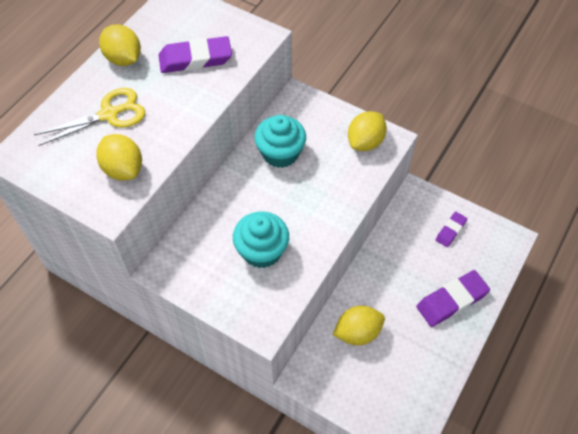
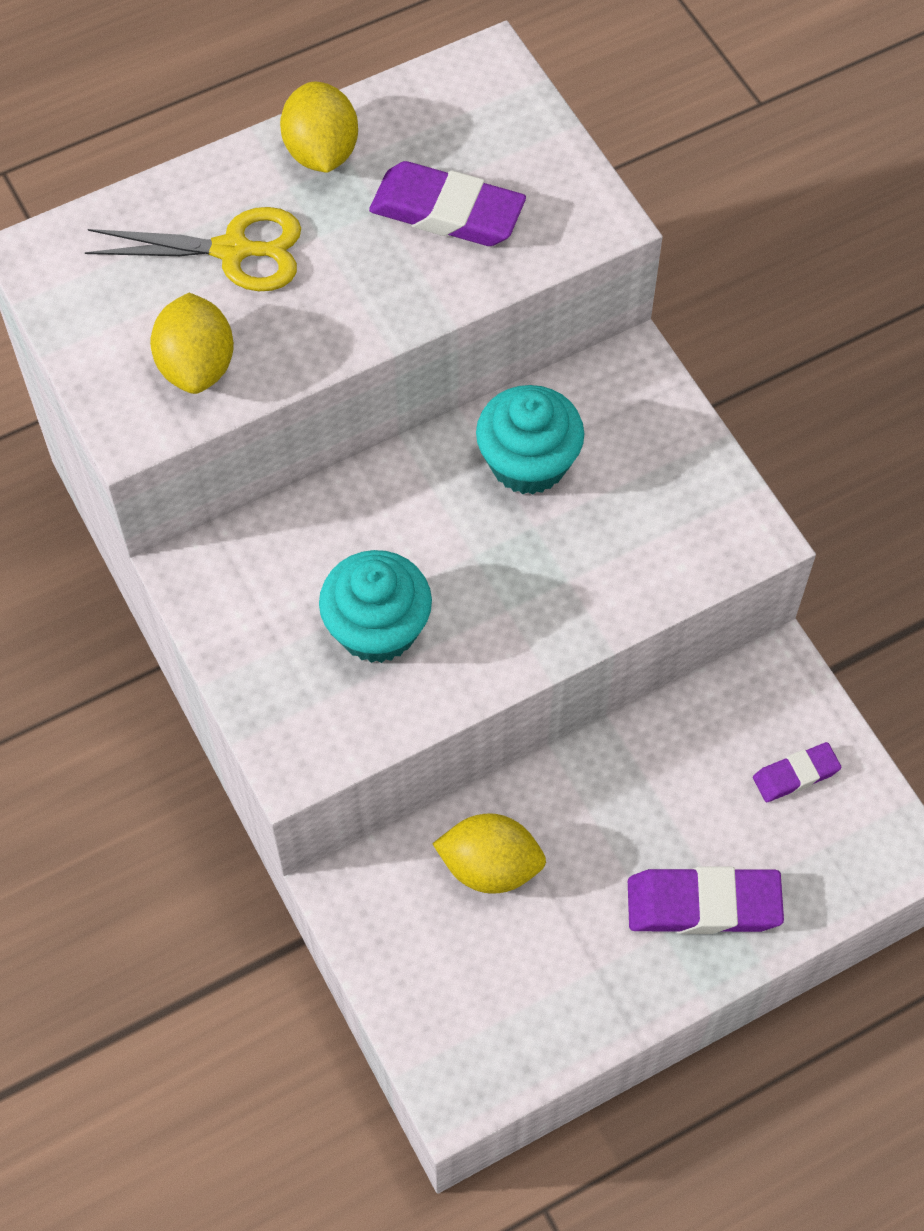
camera: 30 degrees right, 5 degrees up
(365, 142) = (702, 519): yellow lemon -> none

